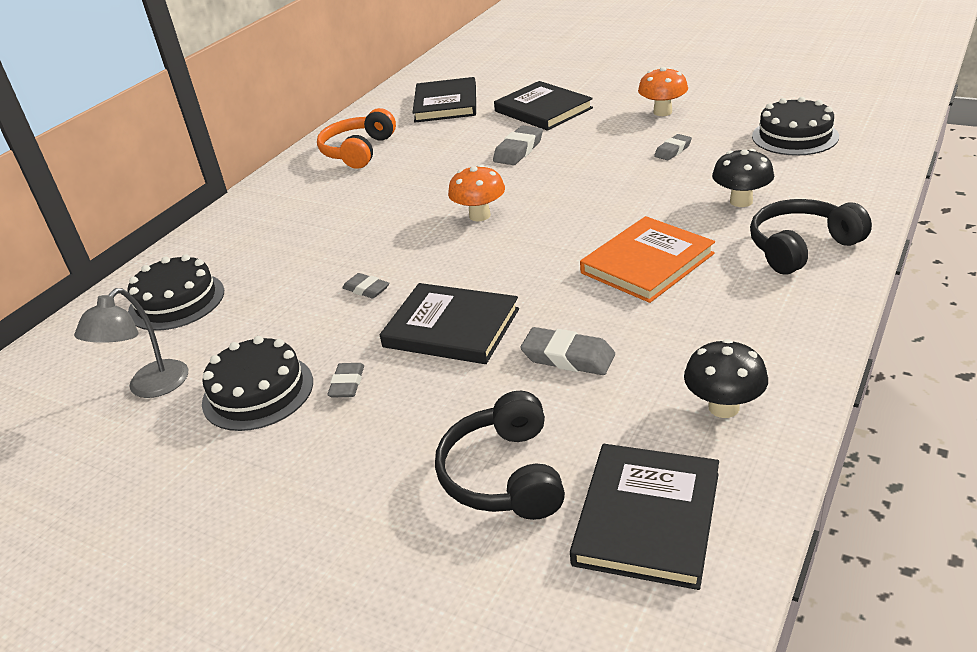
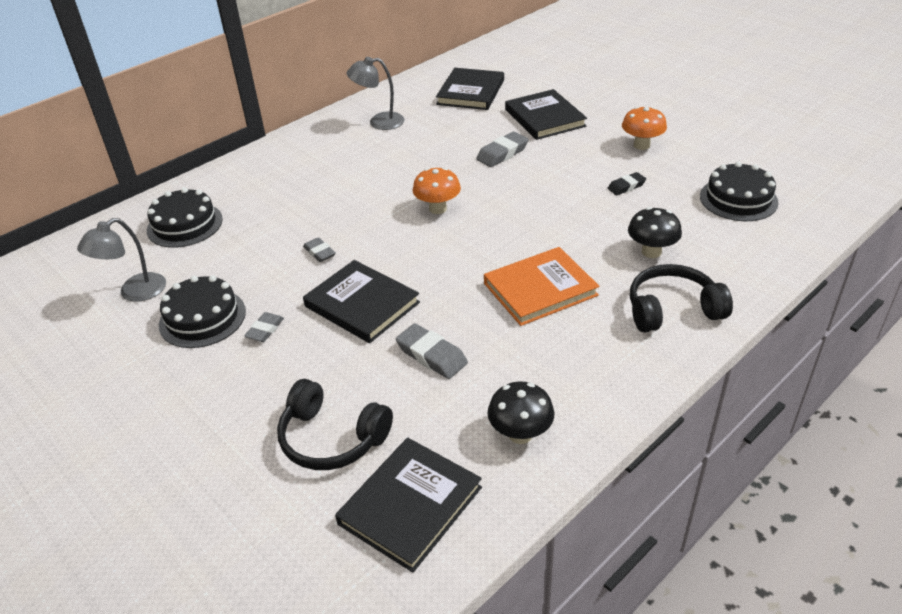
camera: 15 degrees right, 5 degrees up
(358, 151) = (379, 122): orange headphones -> grey lamp
(504, 475) = (332, 438): black headphones -> black headphones turned 75 degrees counterclockwise
(673, 150) = (626, 186): grey eraser -> black eraser

